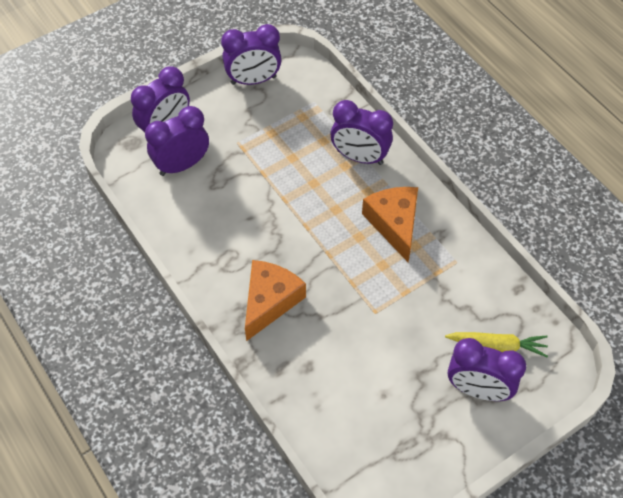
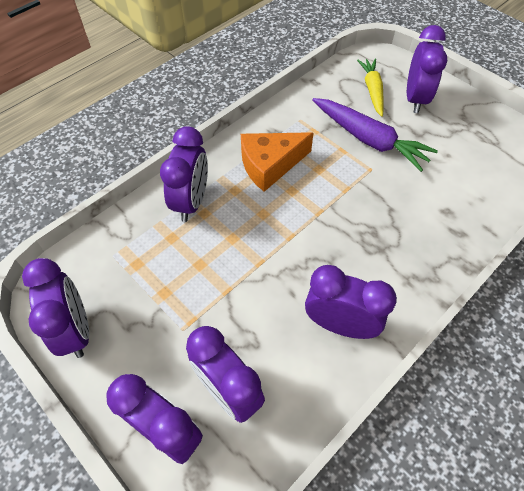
camera: 100 degrees left, 0 degrees up
(213, 245) = (340, 324): none -> purple clock
(270, 301) = (391, 254): orange cheese -> none
(417, 321) = (369, 140): none -> purple carrot

